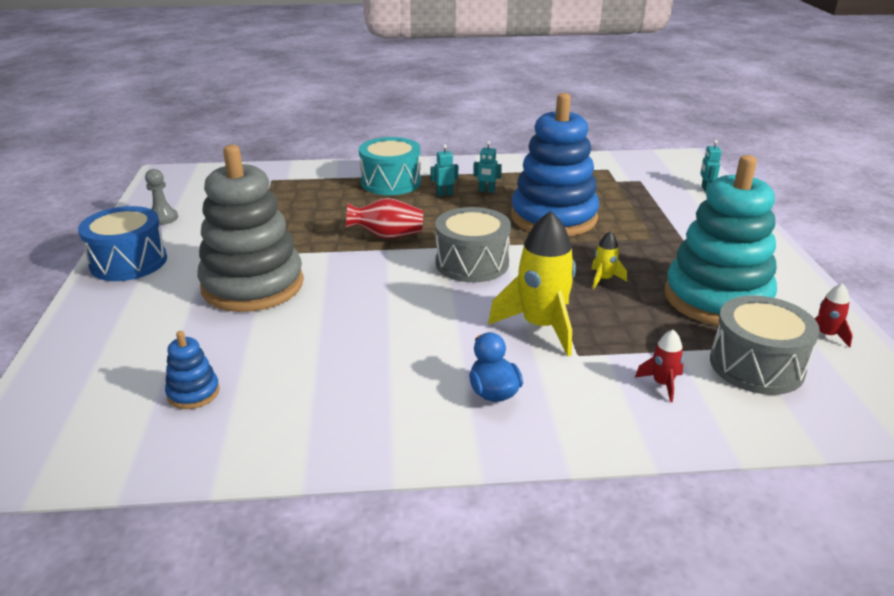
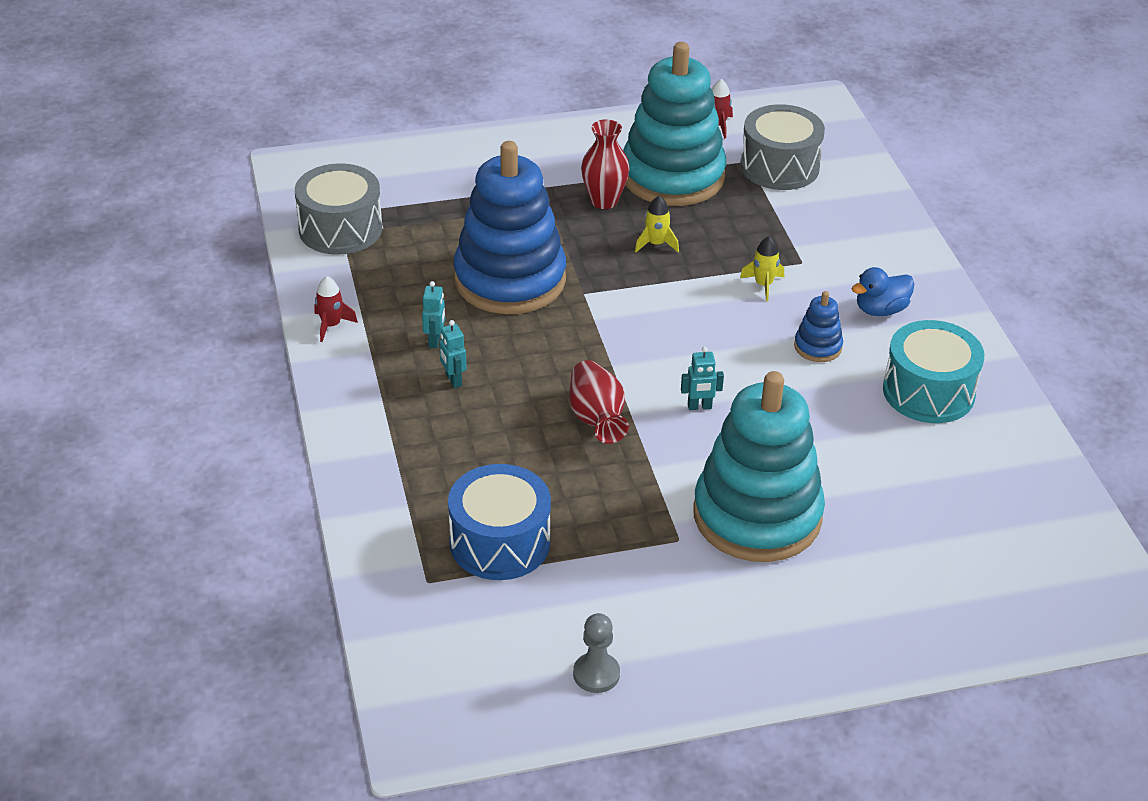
camera: 100 degrees left, 10 degrees up
(128, 262) = (739, 662): blue drum -> blue drum (500, 542)
(193, 393) = (969, 505): blue stacking toy -> blue stacking toy (818, 347)
(253, 285) = (757, 516): grey stacking toy -> turquoise stacking toy
(391, 182) = (418, 440): turquoise drum -> turquoise drum (928, 392)
(472, 263) = (648, 339): grey drum -> grey drum (340, 229)
(541, 326) = (763, 285): yellow rocket -> yellow rocket, size x0.47
(662, 384) = (827, 217): red rocket -> red rocket (331, 325)
(666, 261) = (604, 201): none -> red vase
(705, 189) = (401, 159): turquoise robot -> turquoise robot (699, 407)

